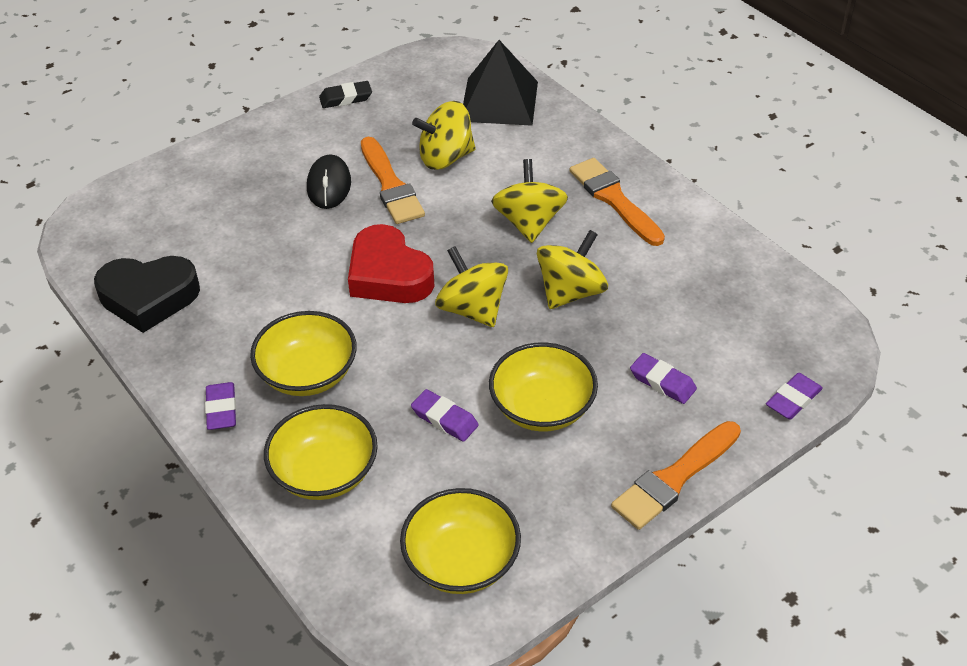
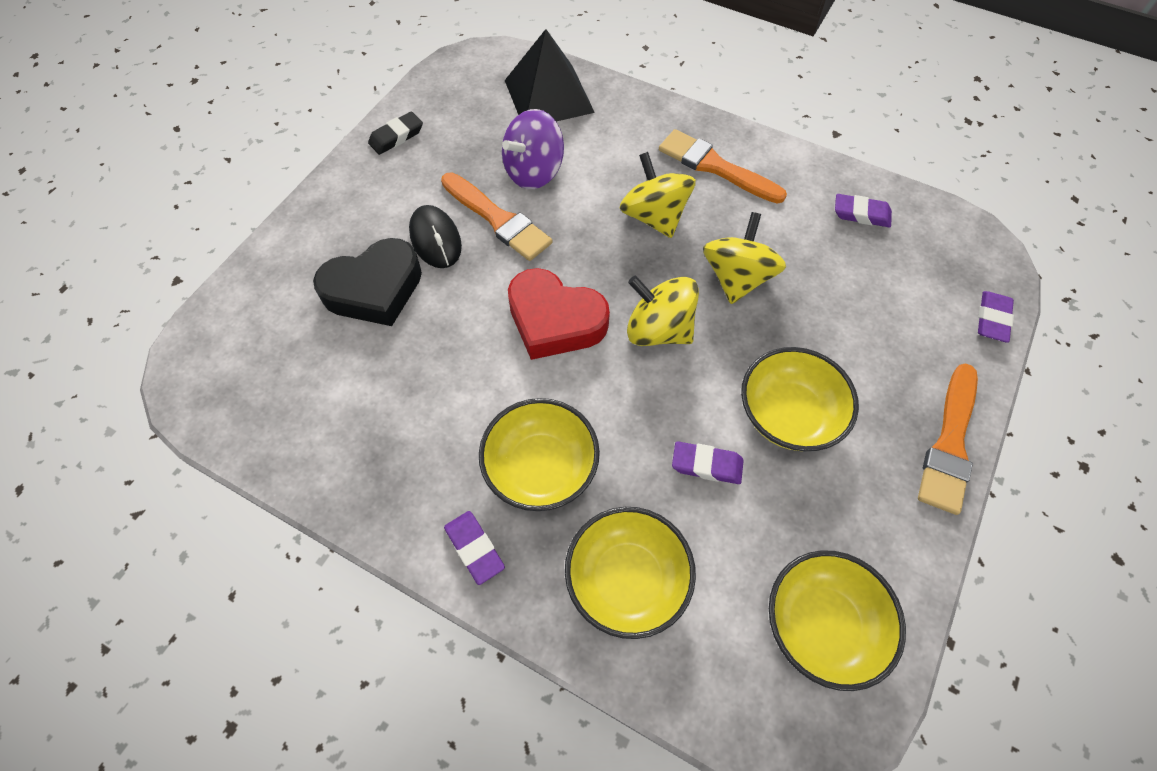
camera: 25 degrees left, 15 degrees up
(149, 297) = (316, 441): black heart -> black heart (374, 289)
(446, 157) = (534, 172): yellow spinning top -> purple spinning top
(662, 382) = (875, 344): purple eraser -> purple eraser (861, 214)

